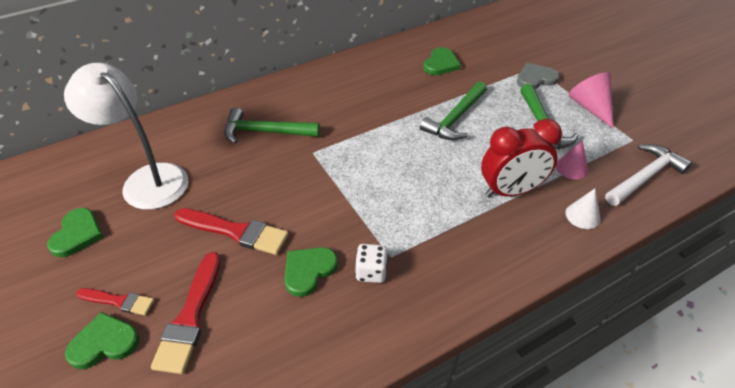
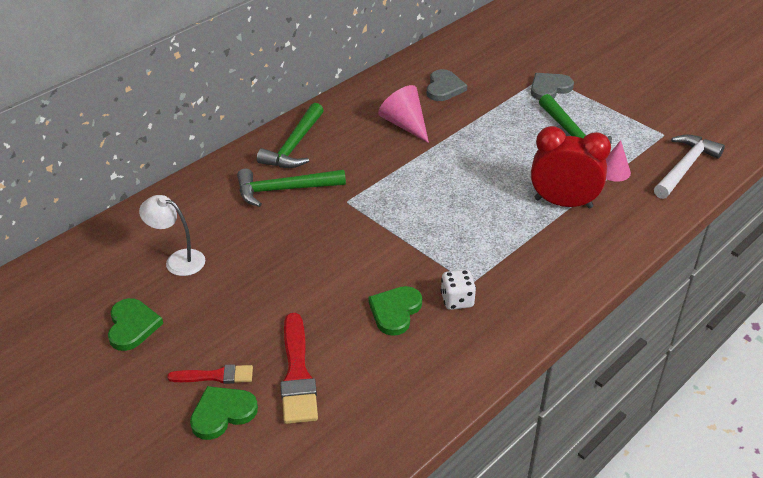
camera: 15 degrees left, 5 degrees down
(147, 179) = (178, 260): white lamp -> white lamp, size x0.55
(236, 231) = (303, 291): red brush -> none
(441, 64) = (444, 88): green heart -> grey heart
(455, 118) = (482, 142): green hammer -> green hammer (294, 146)
(511, 191) = (563, 203): red clock -> red clock turned 135 degrees counterclockwise
(582, 215) = (638, 213): white cone -> none
(590, 107) = (614, 109): pink cone -> pink cone (405, 124)

